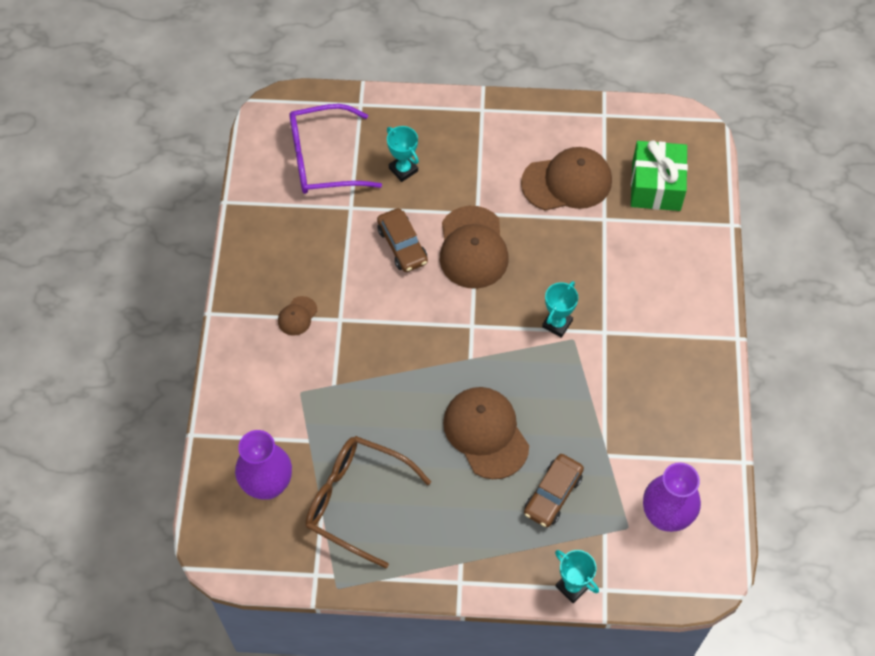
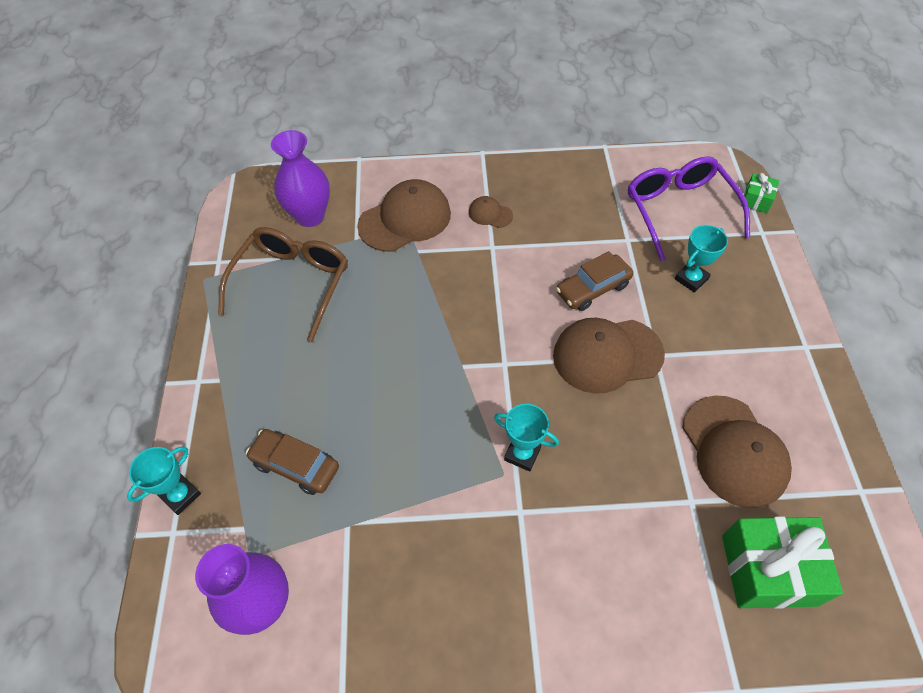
camera: 85 degrees right, 5 degrees down
(321, 97) = (756, 200): none -> green gift
(486, 433) = (371, 390): brown cap -> brown cap (405, 219)

